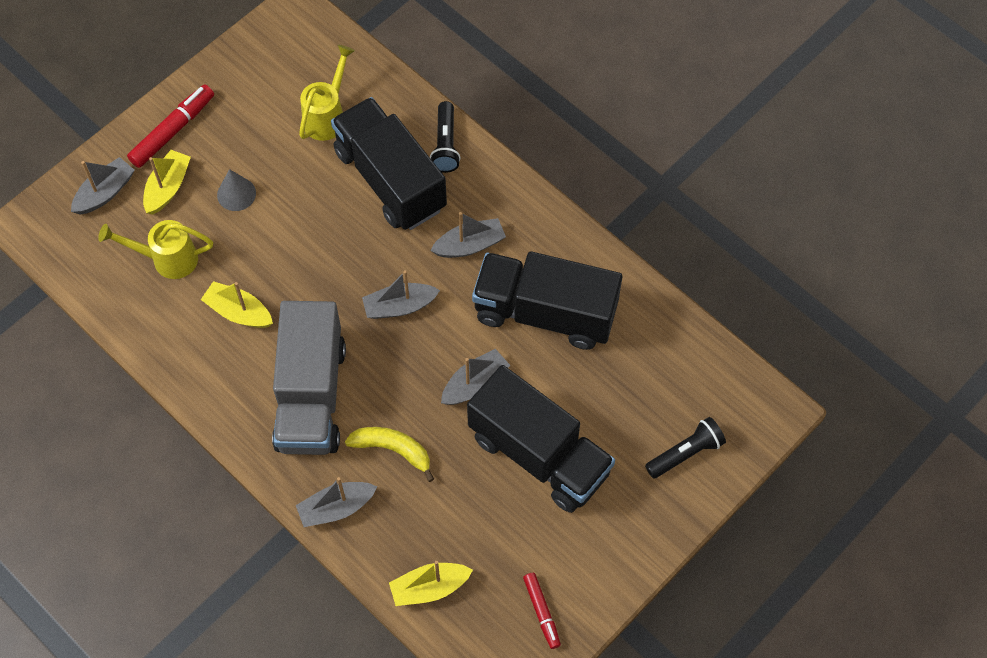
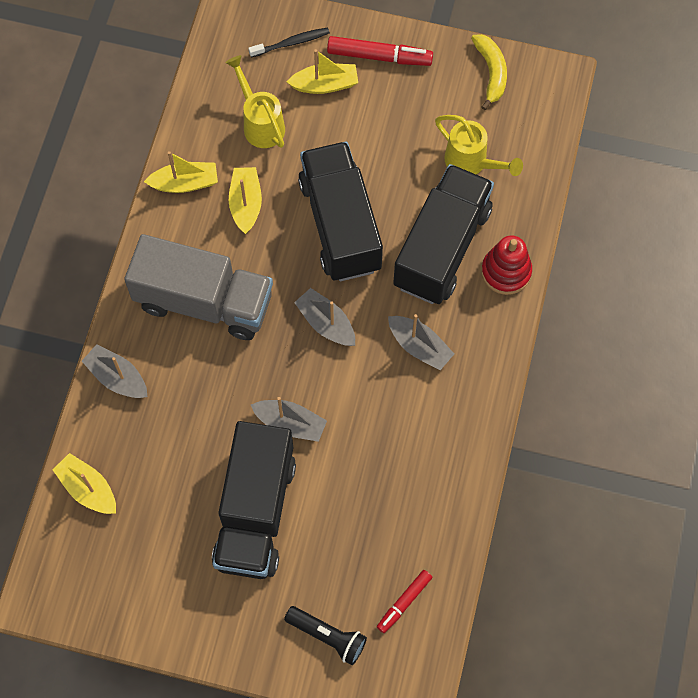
camera: 60 degrees right, 5 degrees up
(105, 193) = (291, 43): grey boat -> black toothbrush
(181, 352) = (185, 183): none -> yellow boat
(236, 194) = (352, 138): grey cone -> none
(311, 396) = (204, 301): grey truck -> grey truck turned 135 degrees counterclockwise
(328, 116) = (472, 163): yellow watering can -> yellow watering can turned 45 degrees clockwise
(393, 450) = (193, 392): yellow banana -> yellow banana (491, 73)
(445, 144) = (506, 272): black flashlight -> red stacking toy
(541, 612) = (115, 591): red marker -> red marker (404, 602)
(545, 313) = (392, 444): black truck -> black truck (340, 225)

